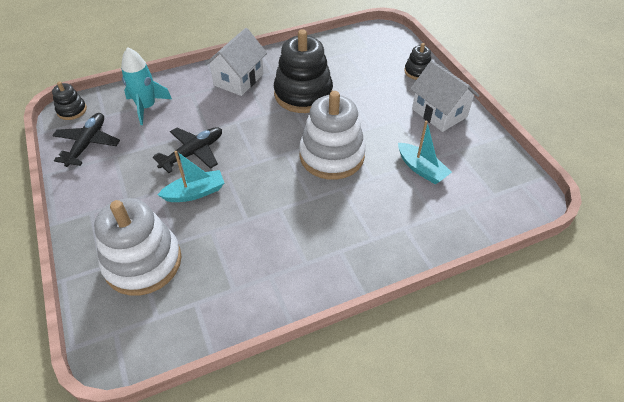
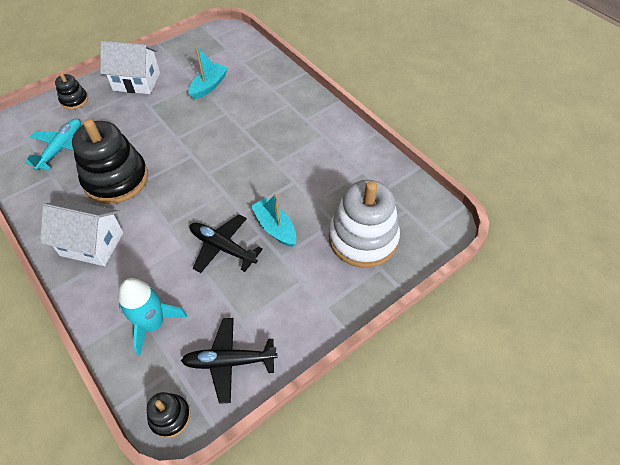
camera: 105 degrees left, 5 degrees up
(331, 156) = (205, 141): white stacking toy -> none
(353, 64) = (61, 148): none -> turquoise plane
(439, 113) = (136, 81): white house -> white house turned 60 degrees clockwise

